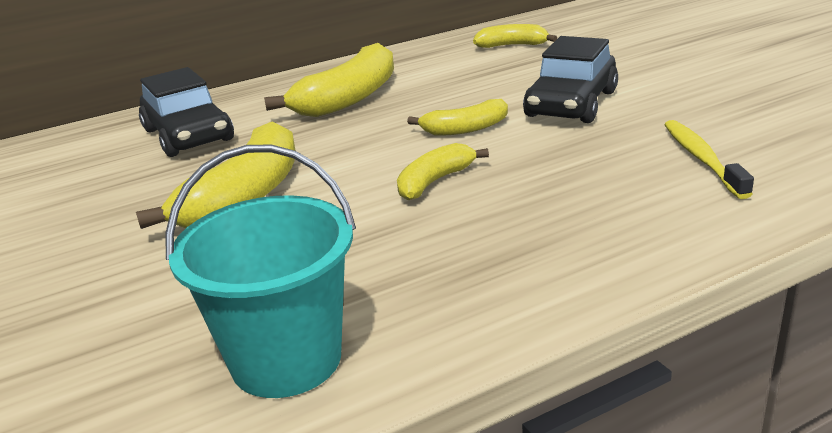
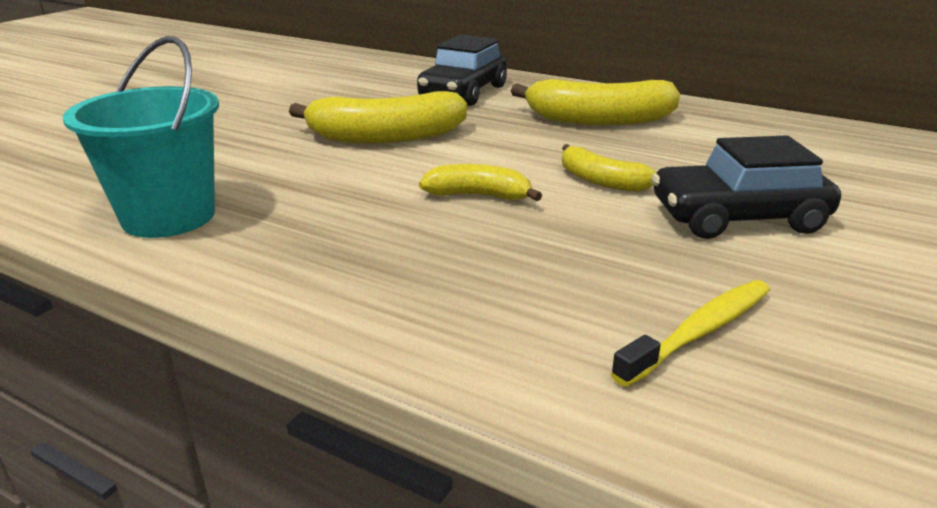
camera: 55 degrees right, 0 degrees up
(512, 45) = (843, 151): yellow banana -> none

